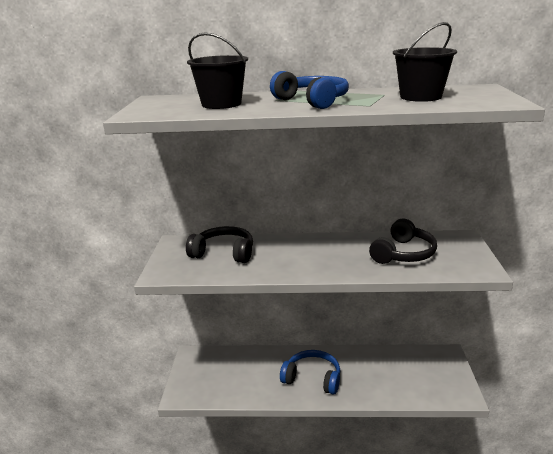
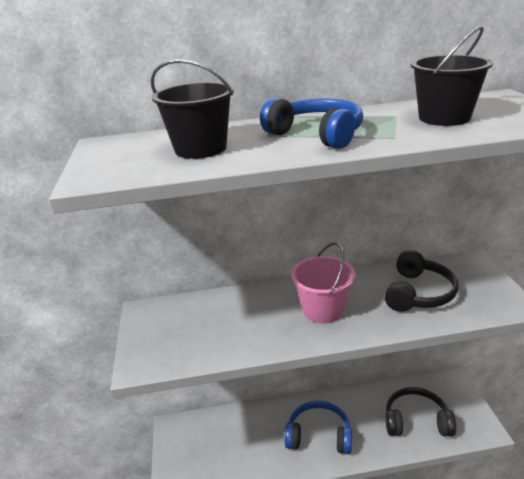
camera: 10 degrees left, 5 degrees up
(224, 253) = (209, 320): black headphones -> black headphones (416, 421)
(317, 256) = (323, 310): none -> pink bucket

